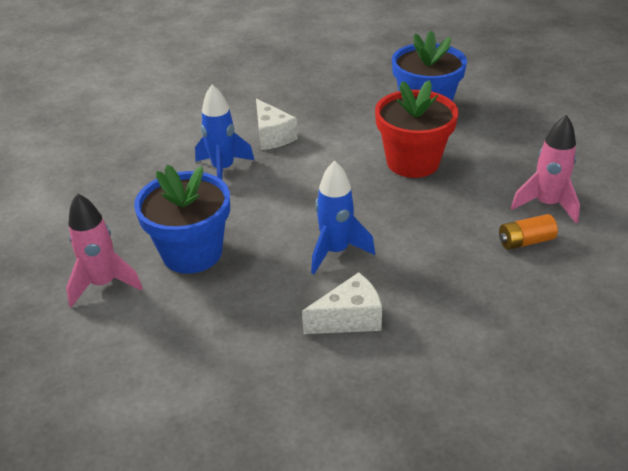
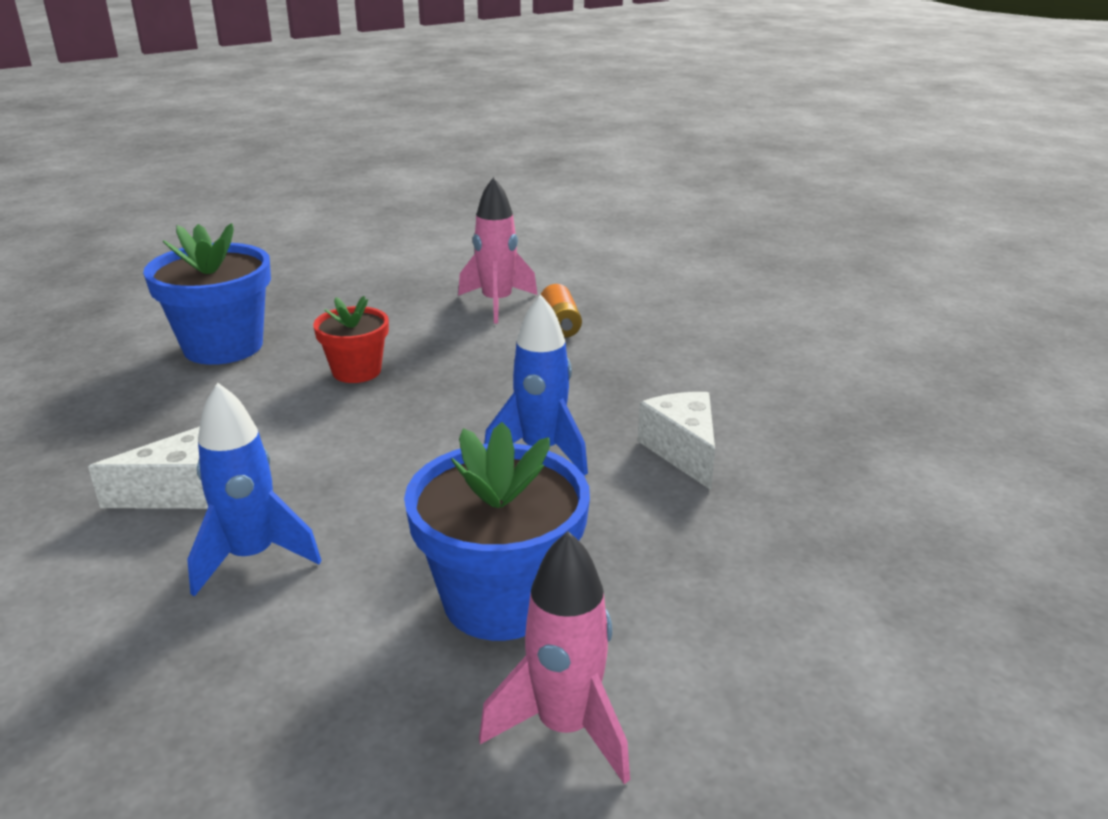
camera: 85 degrees left, 10 degrees down
(413, 162) = (356, 371): red flower pot -> red flower pot, size x0.60

